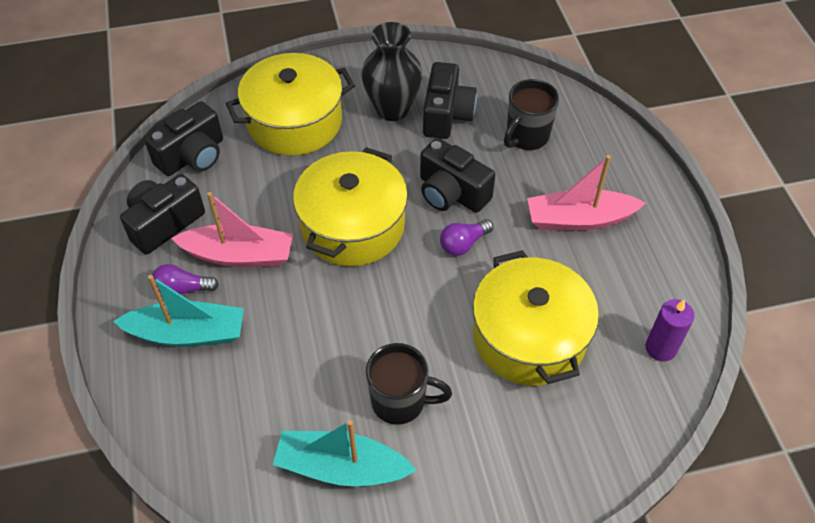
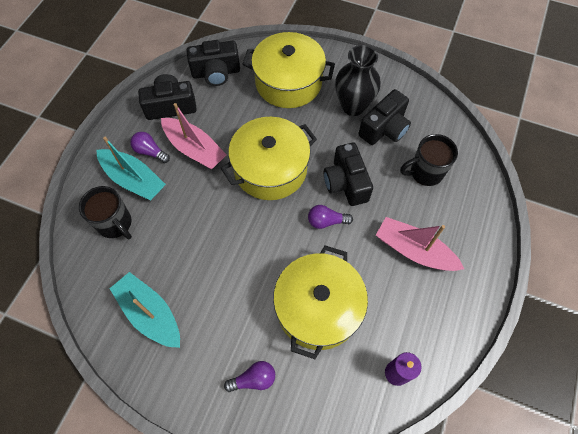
camera: 35 degrees right, 10 degrees up
(400, 401) = (211, 297): black mug -> black mug (115, 224)
(522, 454) = (253, 379): none -> purple light bulb

